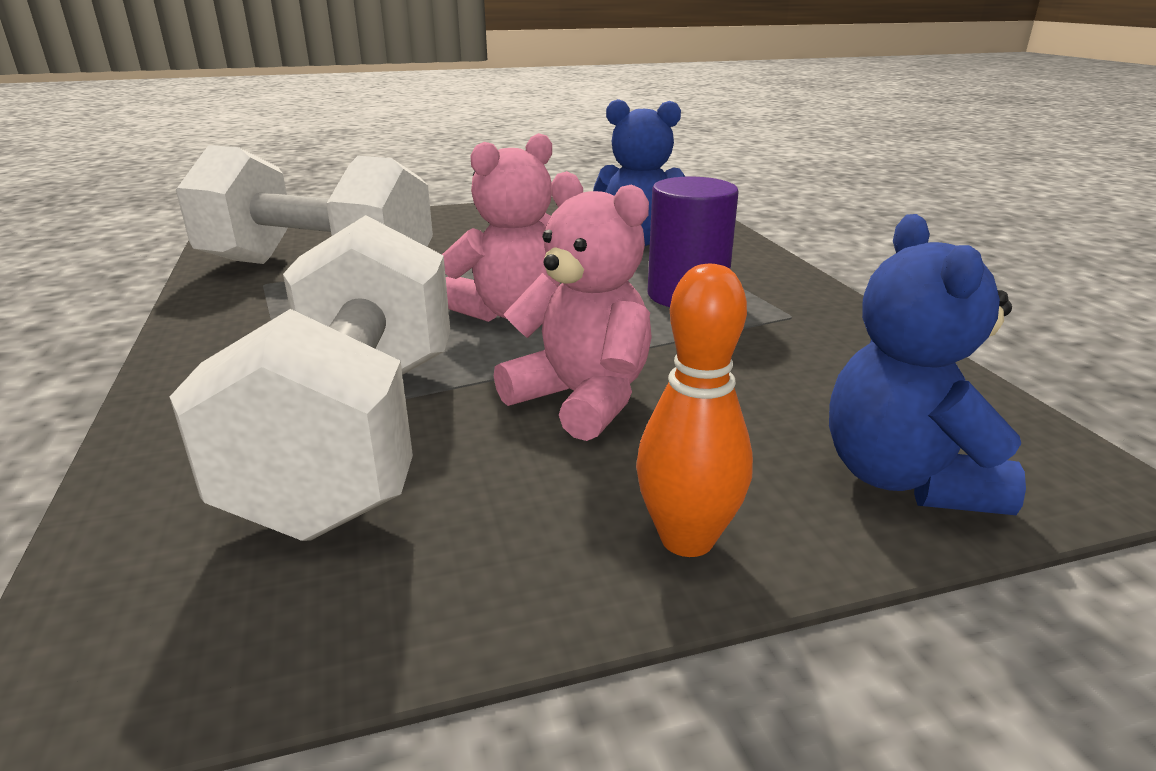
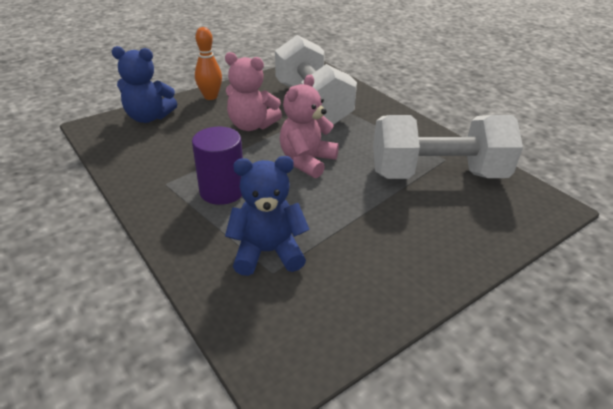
camera: 160 degrees right, 10 degrees up
(904, 478) = (149, 117): blue teddy bear -> blue teddy bear turned 120 degrees clockwise

